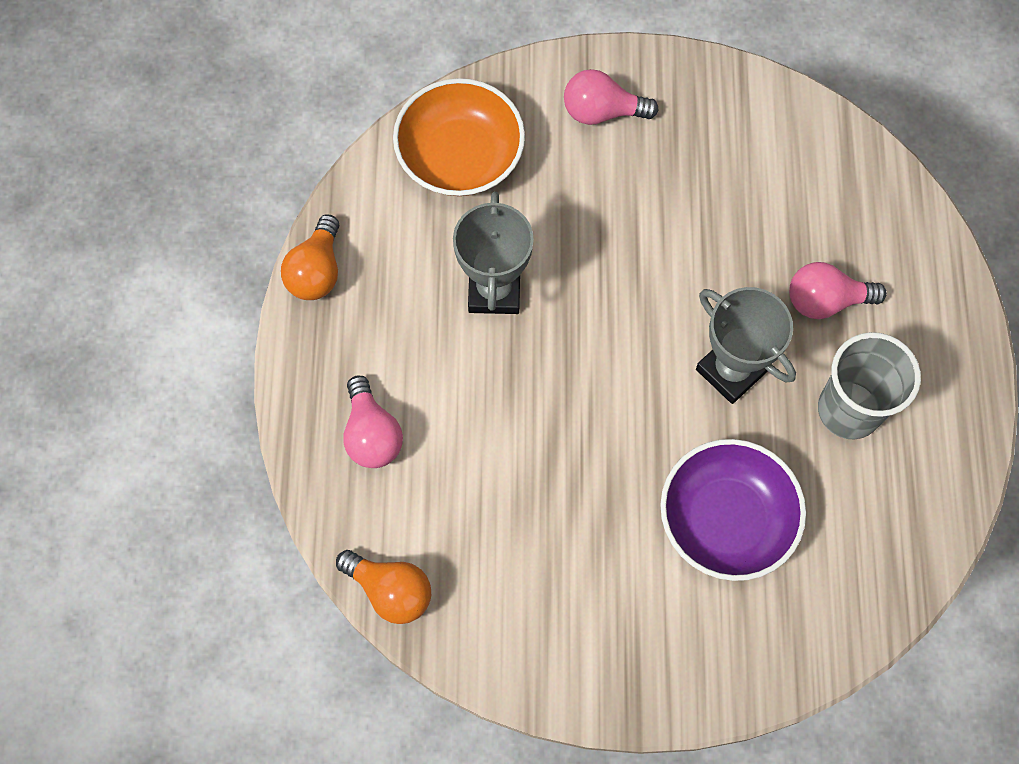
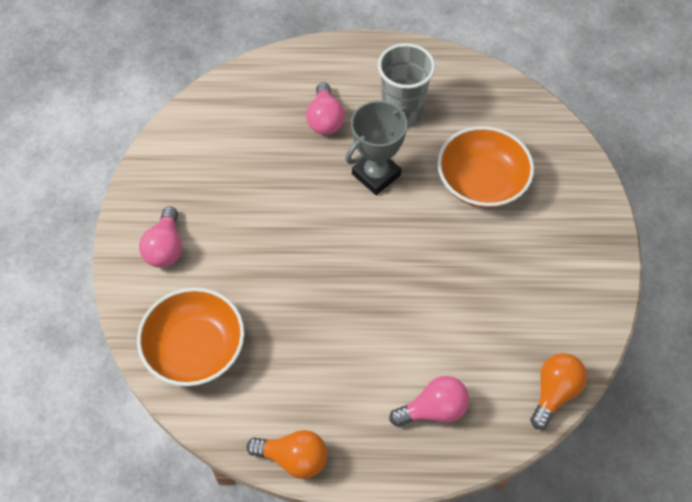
camera: 90 degrees left, 10 degrees down
(494, 290) = (314, 323): grey trophy -> none
(726, 519) = (481, 182): purple bowl -> orange bowl

